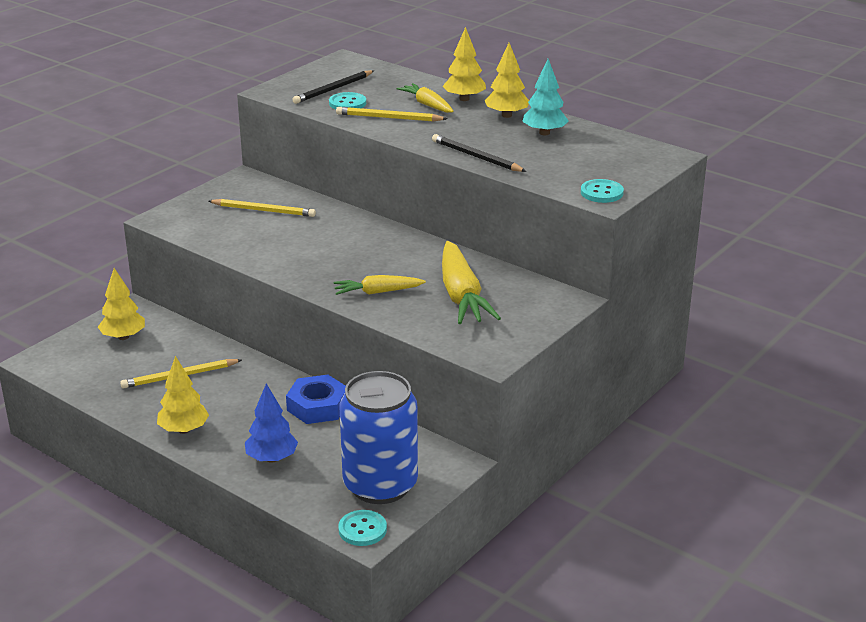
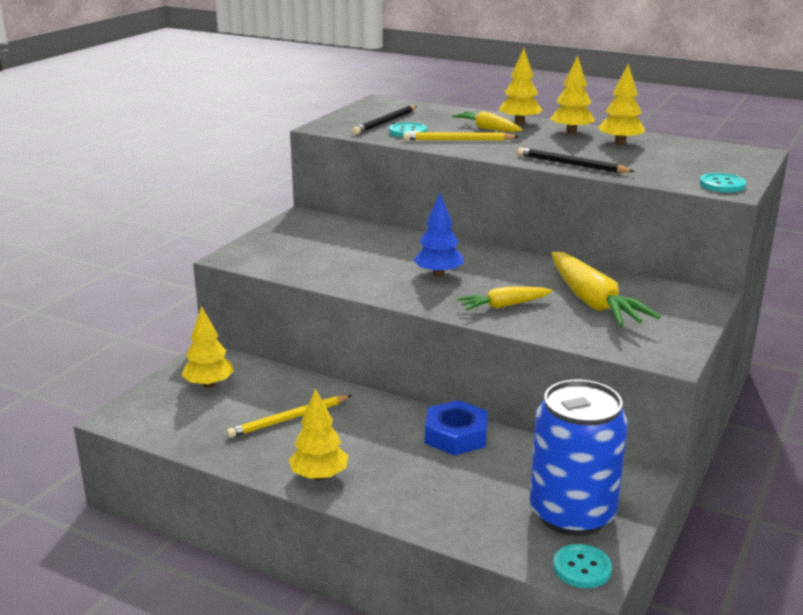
camera: 10 degrees left, 5 degrees down
(264, 210) = (338, 242): yellow pencil -> none
(271, 458) = (434, 497): blue tree -> blue tree (438, 274)
(544, 133) = (620, 143): turquoise tree -> yellow tree

